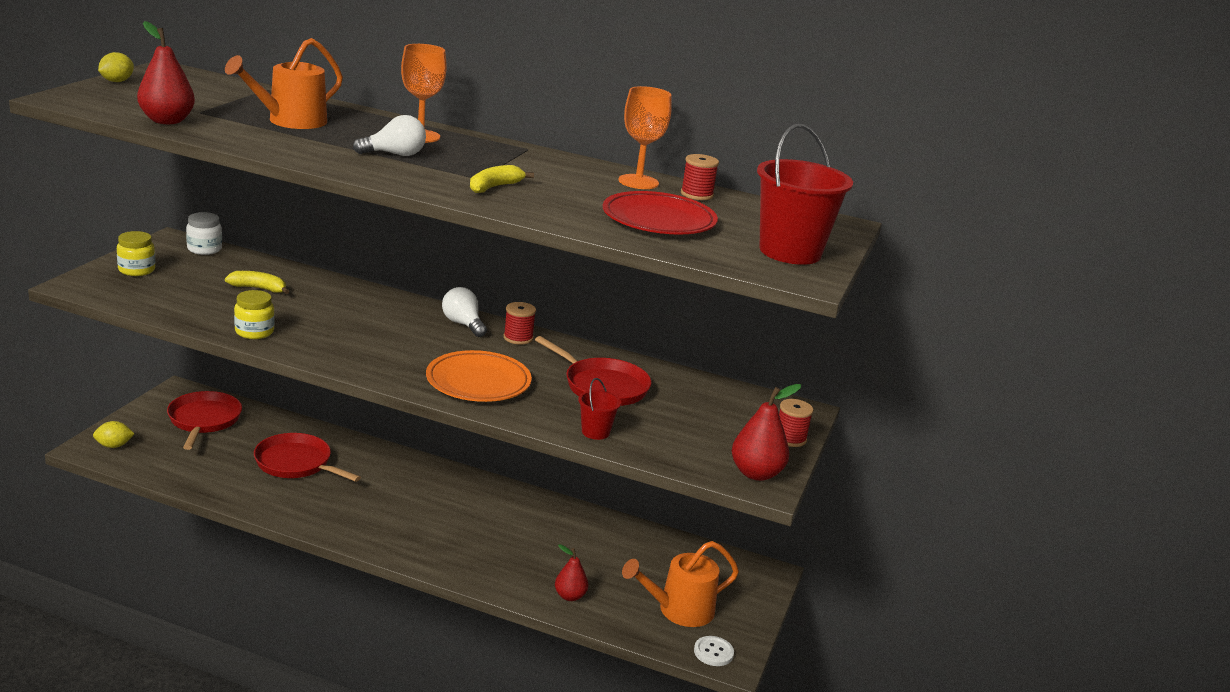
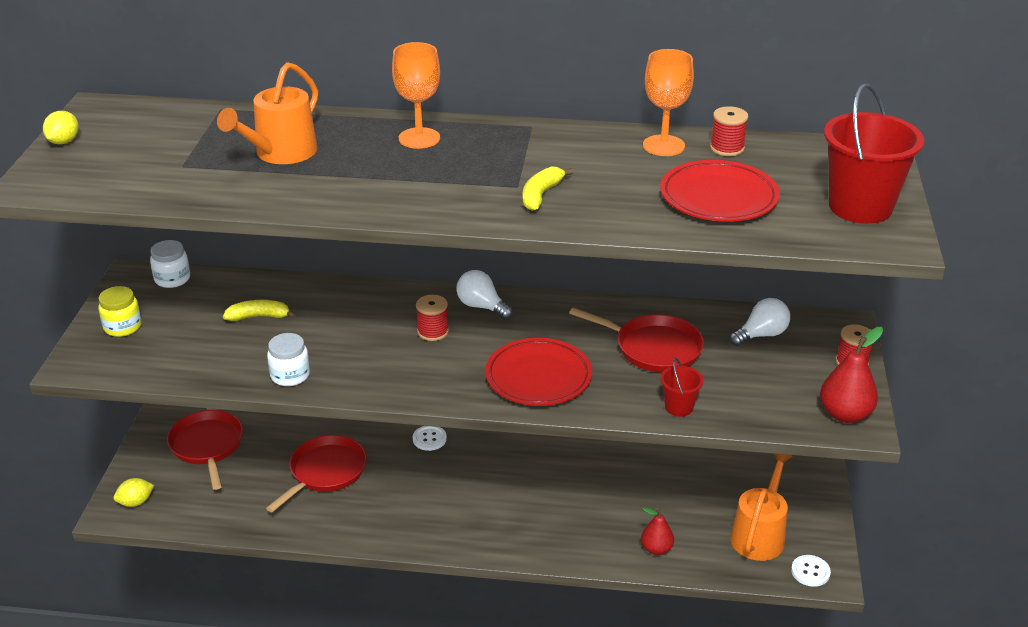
camera: 10 degrees left, 10 degrees up
(167, 121) = (161, 190): red pear -> none
(254, 332) = (290, 375): yellow jar -> white jar
(296, 463) = (325, 472): red pan -> red pan turned 105 degrees clockwise
(395, 154) = (415, 174): white light bulb -> white light bulb (761, 335)
(406, 461) = (429, 439): none -> white button
(478, 382) = (538, 377): orange plate -> red plate
(518, 338) = (542, 309): red spool -> red spool (433, 331)
(679, 610) = (759, 535): orange watering can -> orange watering can turned 150 degrees clockwise

